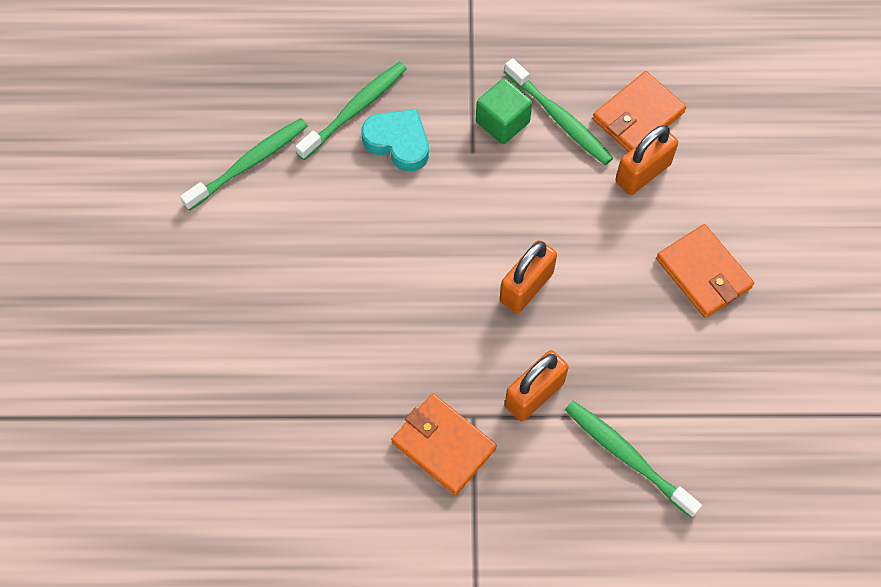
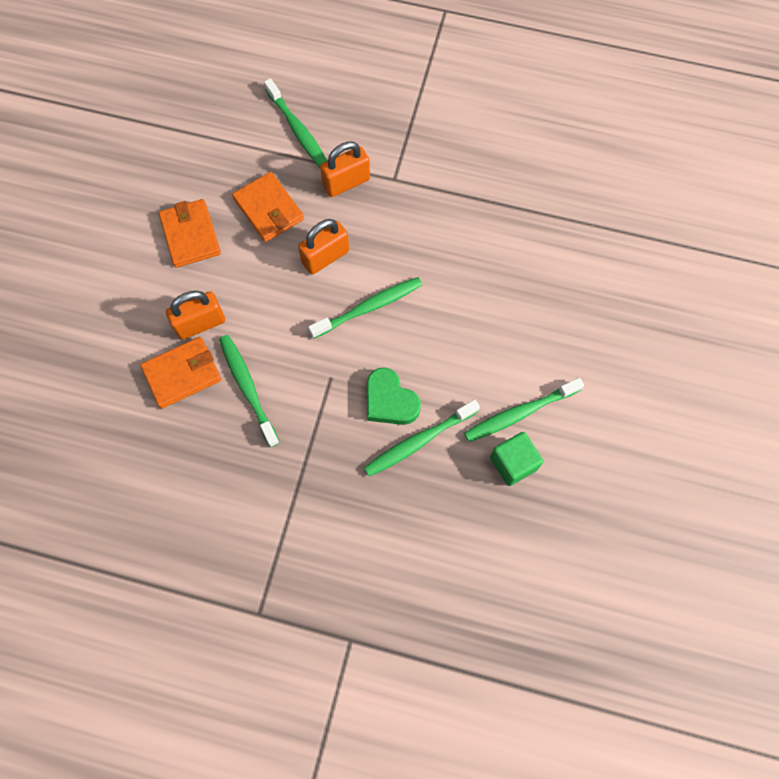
camera: 165 degrees left, 5 degrees up
(398, 142) = (390, 401): turquoise heart -> green heart
(443, 445) = (419, 165): orange wallet -> orange wallet (269, 209)
(453, 238) = (369, 307): none -> green toothbrush
(502, 122) = (296, 397): green cube -> green cube (513, 463)

